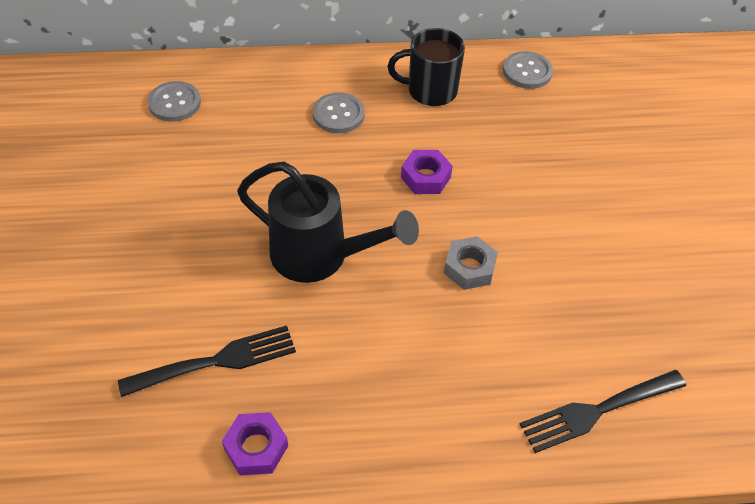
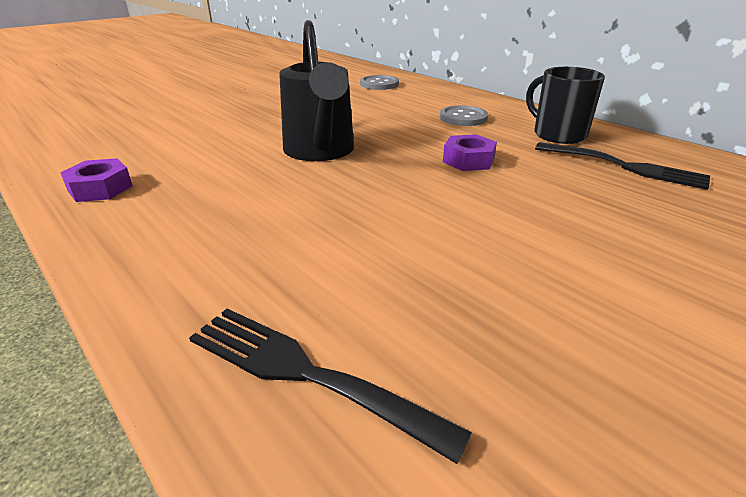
camera: 55 degrees right, 20 degrees down
(216, 361) = (176, 152): black fork -> black fork (624, 166)
(469, 268) = (403, 210): grey nut -> none
(527, 71) = (680, 160): grey button -> none

